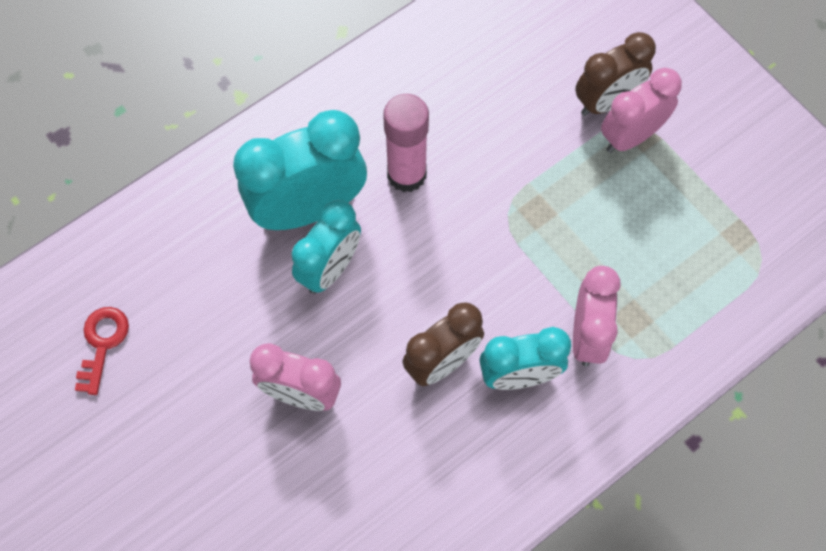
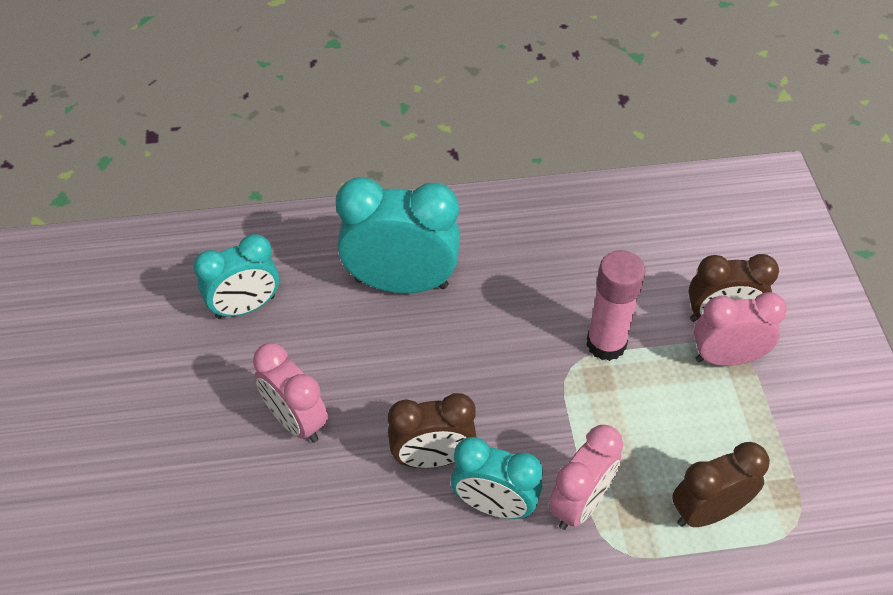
camera: 30 degrees right, 15 degrees down
(102, 343) = (170, 304): red key -> none
(330, 268) = (387, 336): turquoise clock -> turquoise clock (245, 307)
(406, 174) = (501, 295): pink glue stick -> pink glue stick (606, 344)
(690, 286) = (707, 511): none -> brown clock

